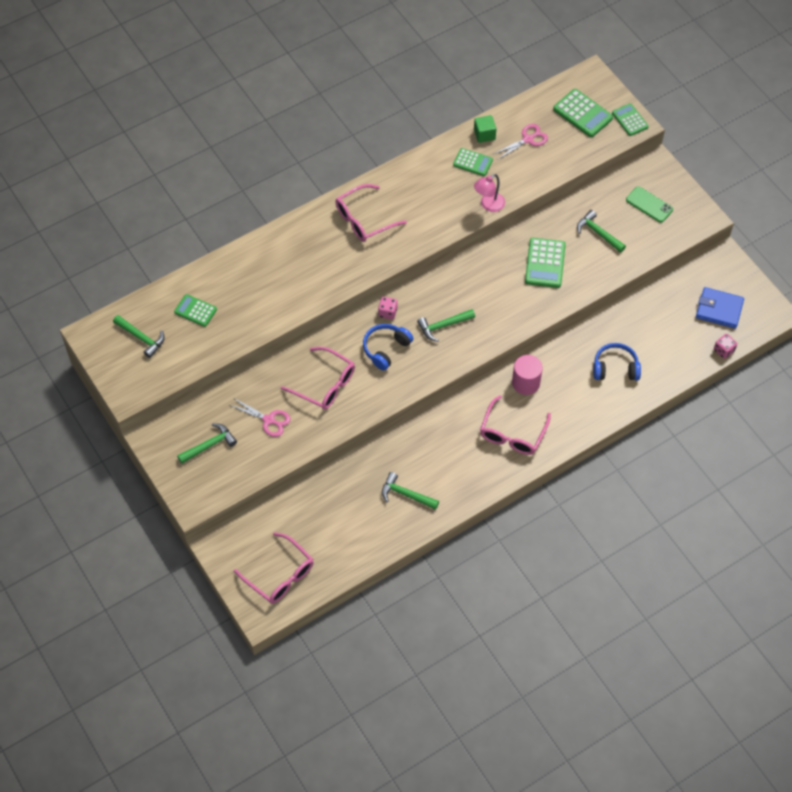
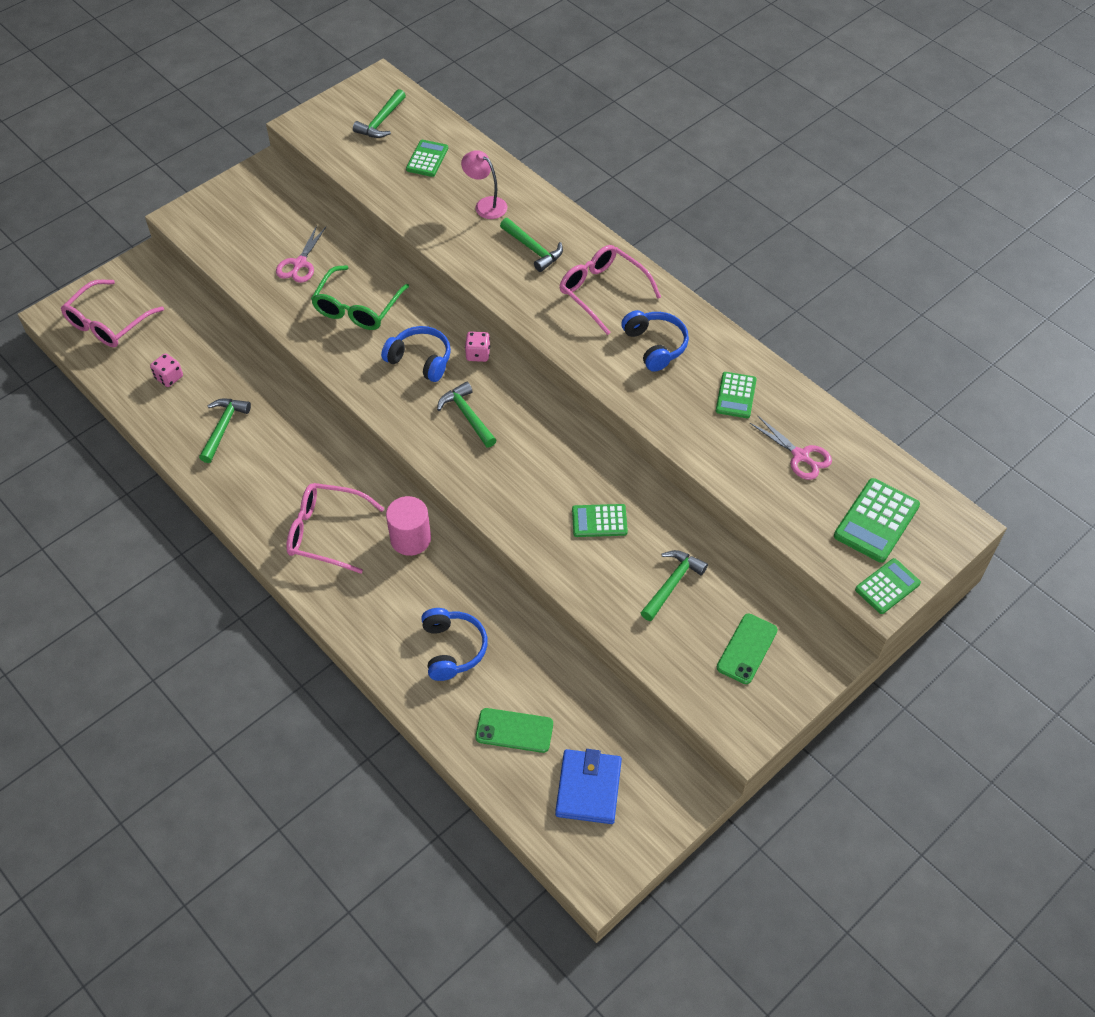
camera: 80 degrees right, 5 degrees down
(209, 445) = (260, 218): green hammer -> green hammer (533, 249)
(325, 385) = (357, 308): pink glasses -> green glasses
(420, 198) = (655, 346): none -> blue headphones
(484, 134) = (791, 403): green cube -> none
(488, 205) = (664, 423): pink lamp -> pink lamp (485, 204)
(545, 263) = (599, 521): green calculator -> green calculator, size x0.66
(677, 342) = (514, 730): none -> green phone
(723, 350) = (510, 801): pink dice -> pink dice (169, 377)

